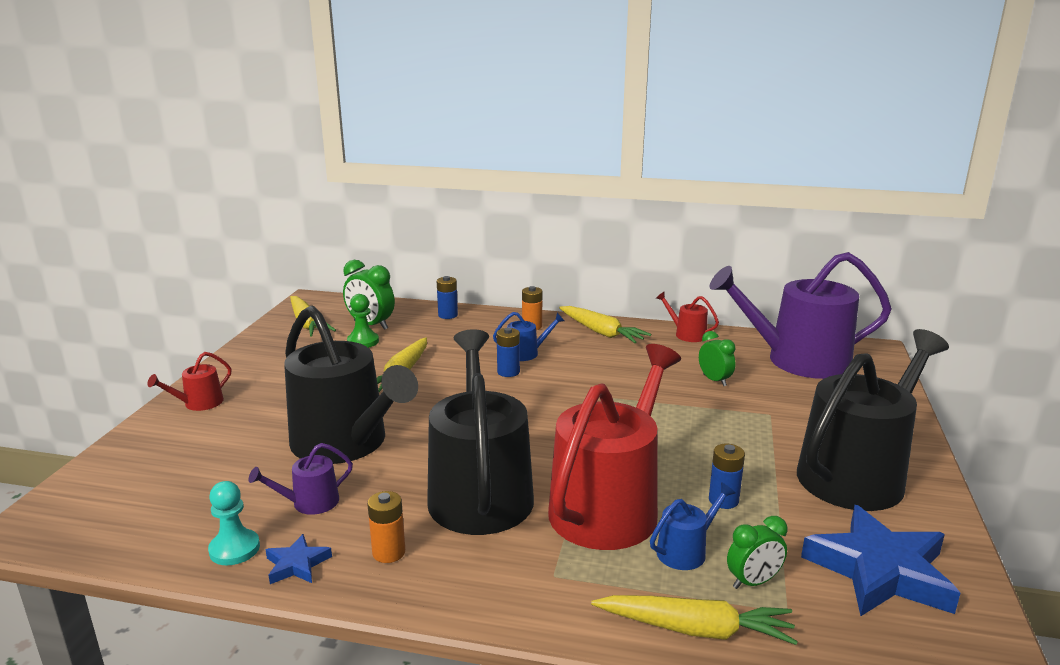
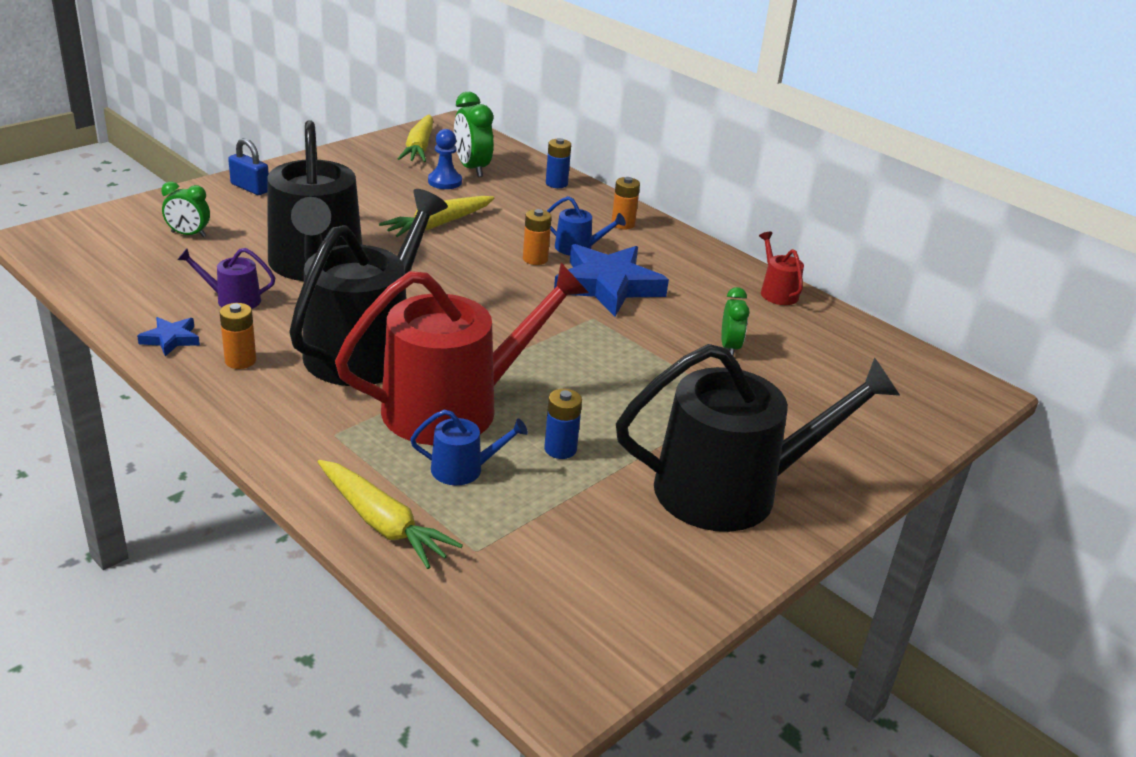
camera: 30 degrees right, 10 degrees up
(199, 403) = (250, 188): red watering can -> blue padlock
(234, 549) = (145, 310): turquoise pawn -> none
(363, 341) = (445, 182): green pawn -> blue pawn
(508, 372) = (535, 259): blue battery -> orange battery
(601, 332) = (686, 256): yellow carrot -> none
(753, 582) = (482, 518): green clock -> green clock (188, 234)
(798, 360) = (861, 366): purple watering can -> none
(880, 570) = (609, 568): blue star -> blue star (608, 286)

